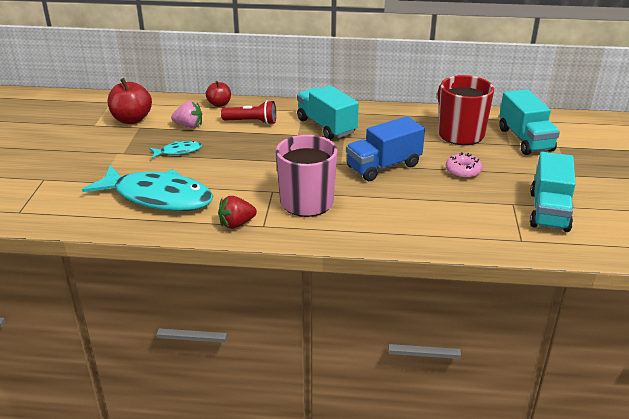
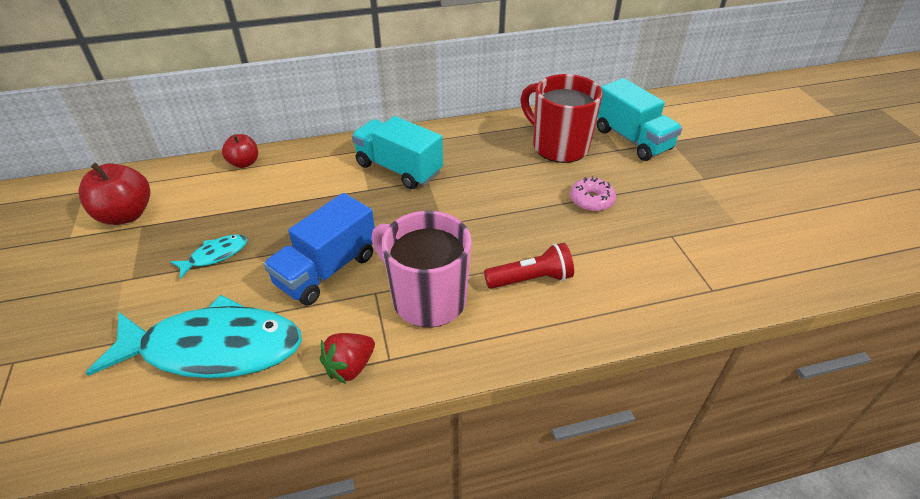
camera: 20 degrees left, 10 degrees up
(189, 126) = (214, 208): pink strawberry -> none
(251, 122) = (299, 183): red flashlight -> red flashlight (531, 279)
(383, 166) = (497, 215): blue truck -> blue truck (327, 270)
(549, 211) = (715, 237): turquoise truck -> none

